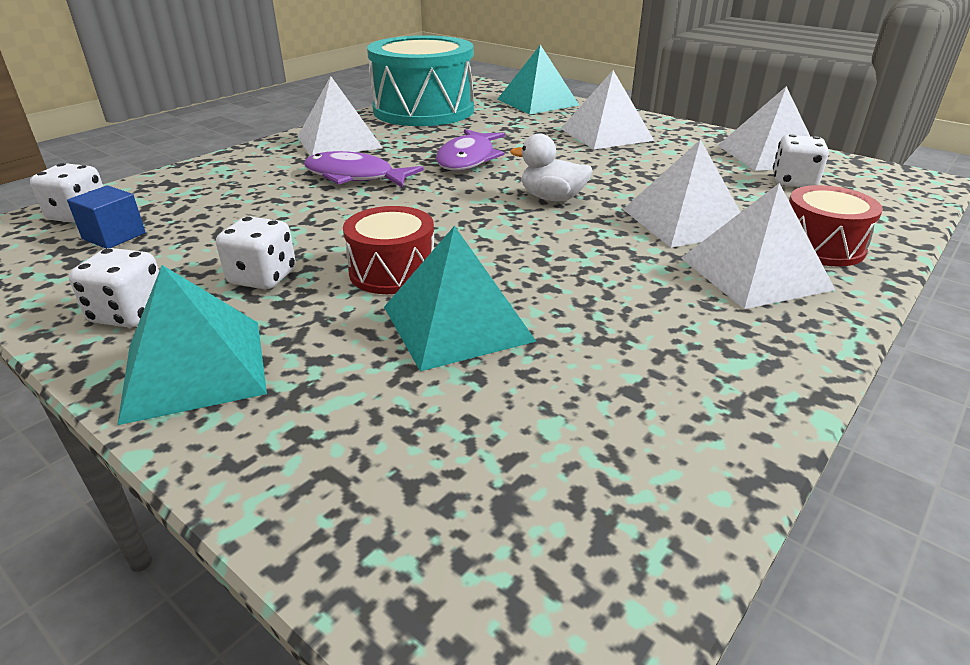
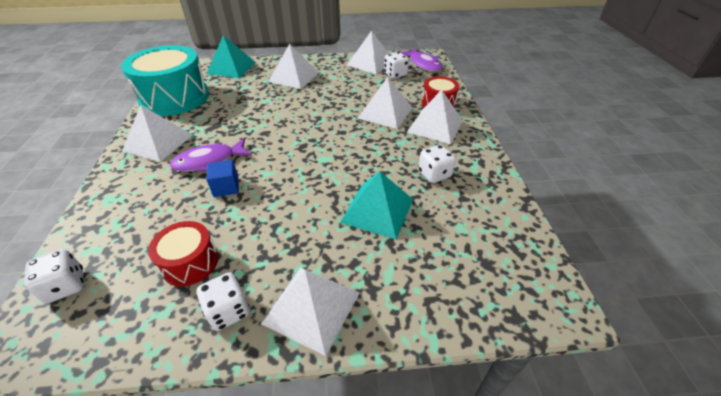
camera: 45 degrees left, 10 degrees up
(114, 236) = (124, 281): blue cube -> blue cube (226, 187)
(195, 368) = (312, 307): turquoise pyramid -> white pyramid
(262, 277) = (262, 245): white dice -> white dice (434, 174)
(392, 271) = (316, 203): red drum -> red drum (190, 262)
(468, 159) = (251, 121): purple fish -> purple fish (423, 64)
(552, 198) = (323, 126): white duck -> none

